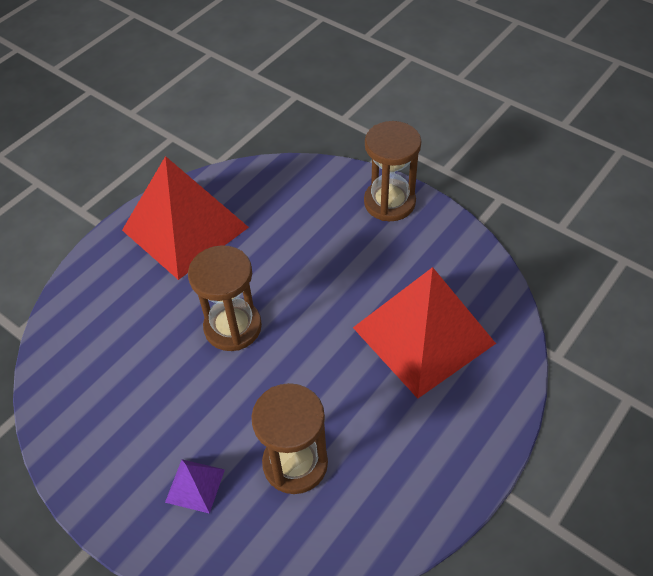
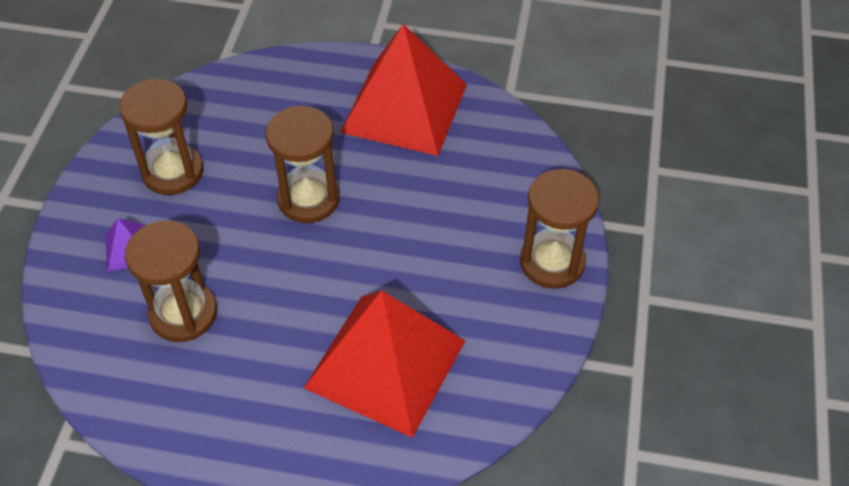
camera: 60 degrees right, 0 degrees up
(130, 420) = (172, 172): none -> brown hourglass

